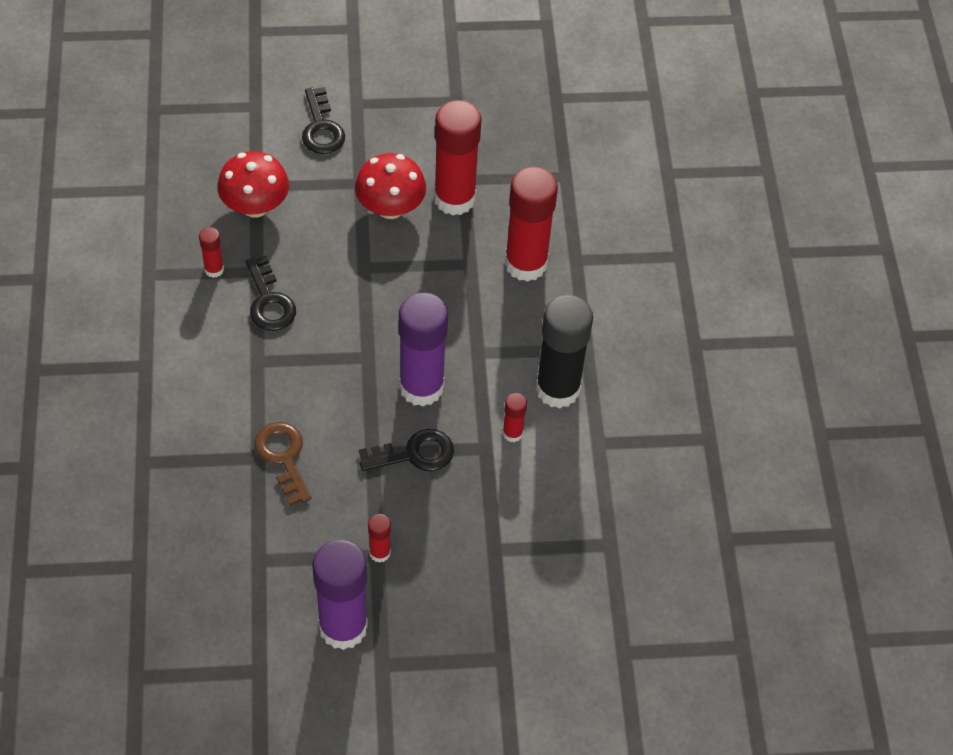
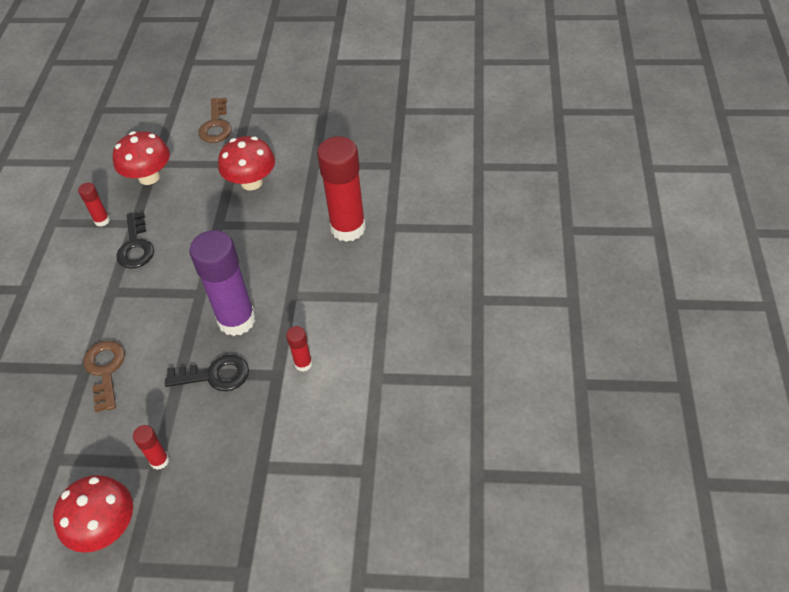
camera: 15 degrees right, 5 degrees down
(321, 128) = (216, 125): black key -> brown key
(343, 627) = (106, 528): purple glue stick -> red mushroom
(454, 198) = (303, 178): red glue stick -> none
(557, 389) = (351, 329): black glue stick -> none

